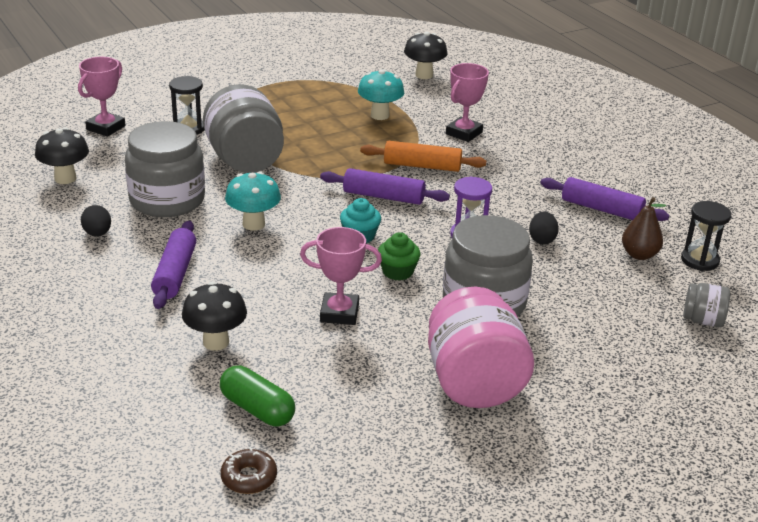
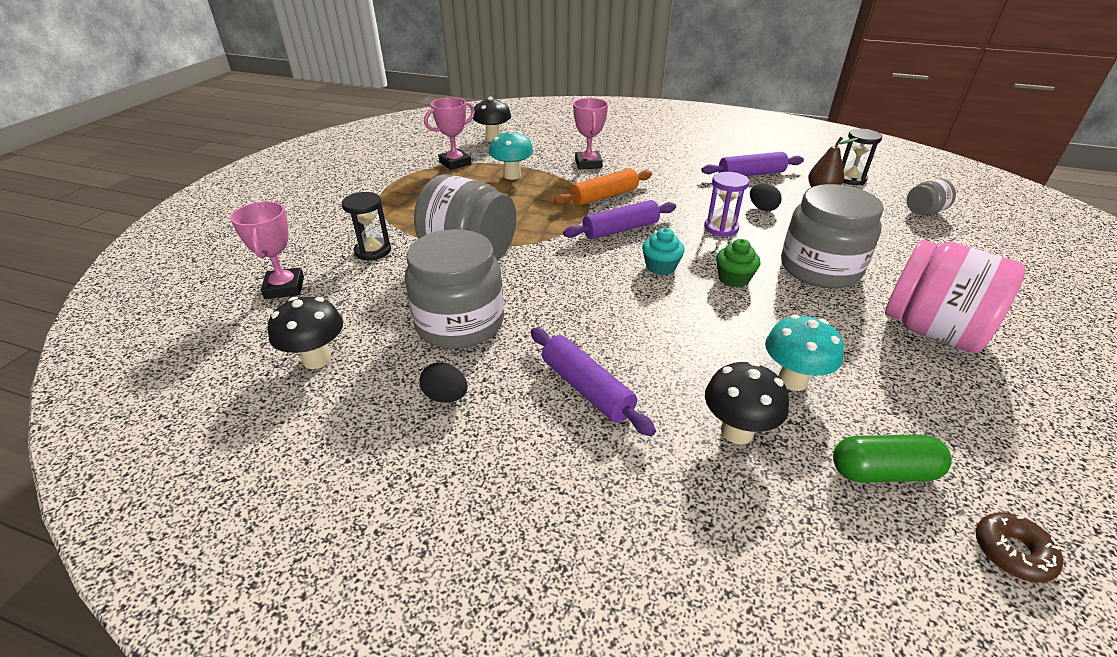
camera: 40 degrees left, 5 degrees up
(253, 224) = (570, 302): turquoise mushroom -> turquoise mushroom (792, 380)
(339, 313) = (764, 336): pink trophy -> pink trophy (455, 163)

